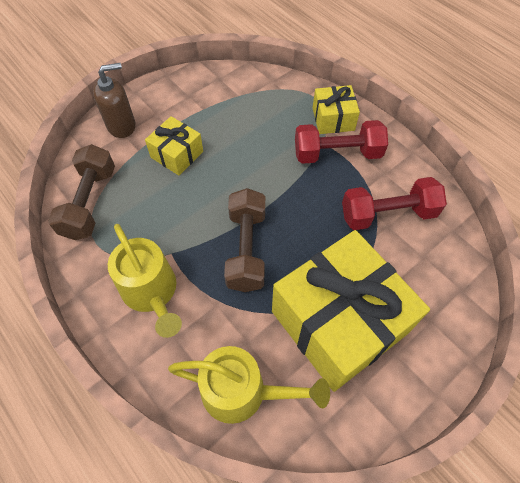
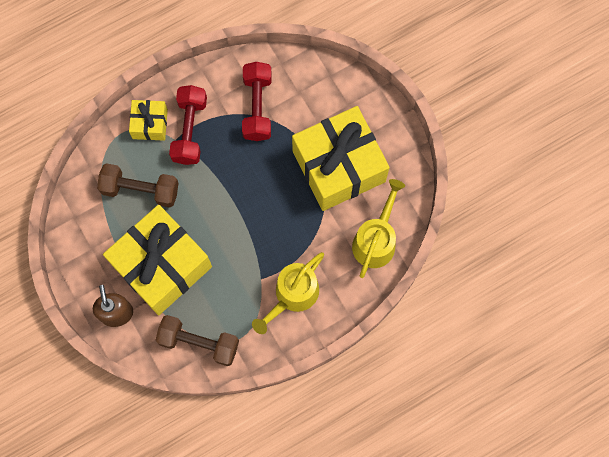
camera: 80 degrees left, 15 degrees up
(152, 293) = (292, 296): yellow watering can -> yellow watering can turned 150 degrees clockwise
(177, 154) = (162, 265): yellow gift -> yellow gift, size x2.11
(246, 249) = (268, 221): brown dumbbell -> brown dumbbell (140, 190)

